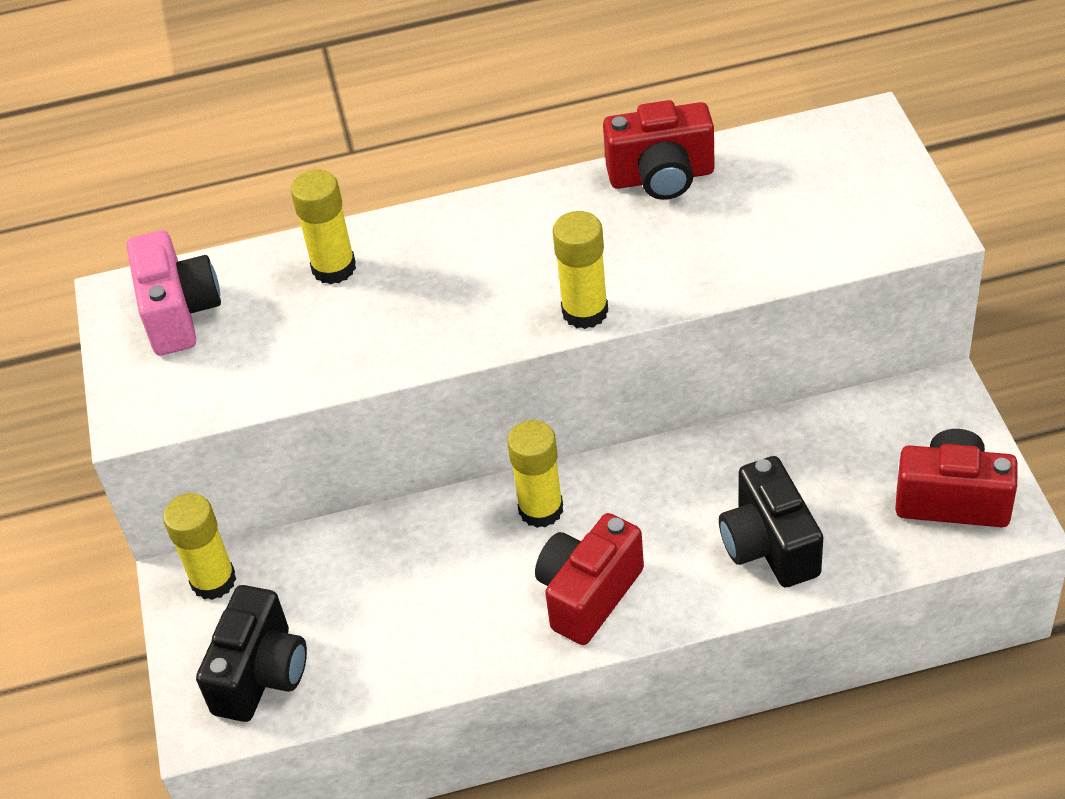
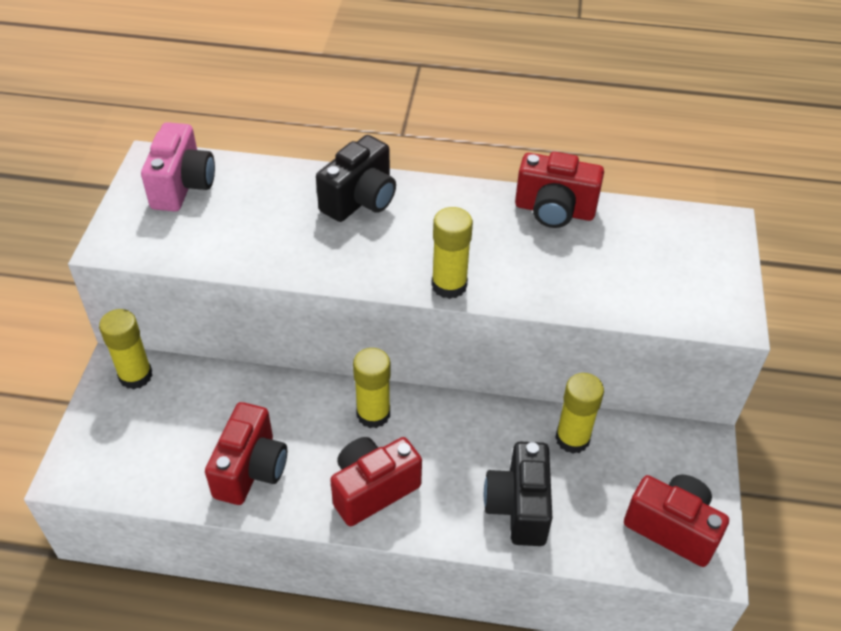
camera: 15 degrees right, 0 degrees up
(261, 674) = (127, 453): black camera -> black camera (360, 200)
(334, 268) = (298, 192): yellow glue stick -> yellow glue stick (572, 439)
(427, 631) = (251, 469): none -> red camera

